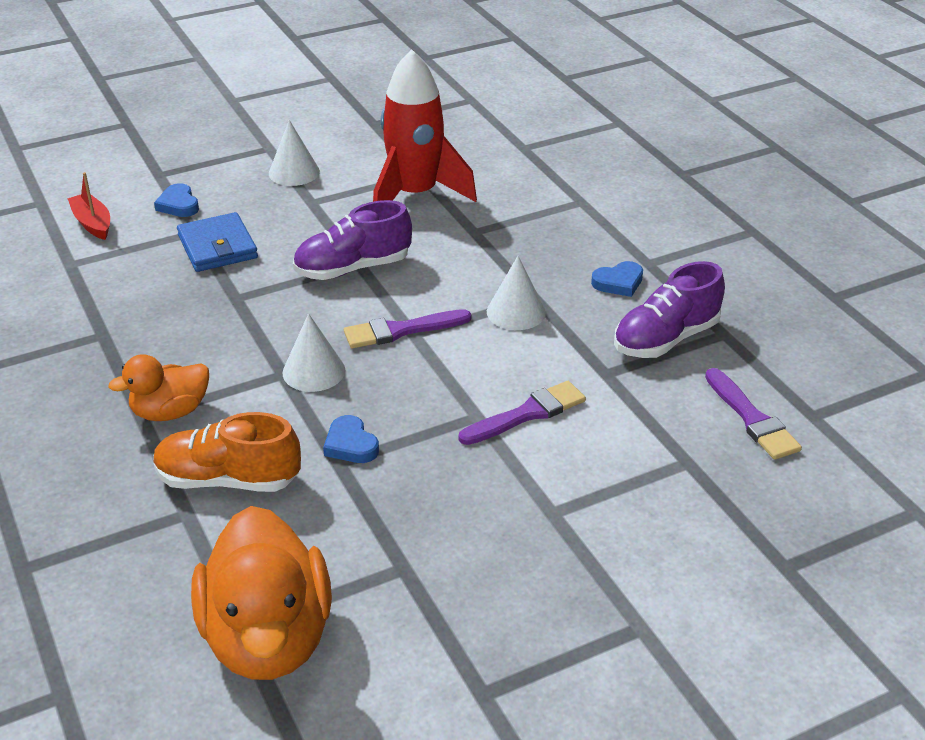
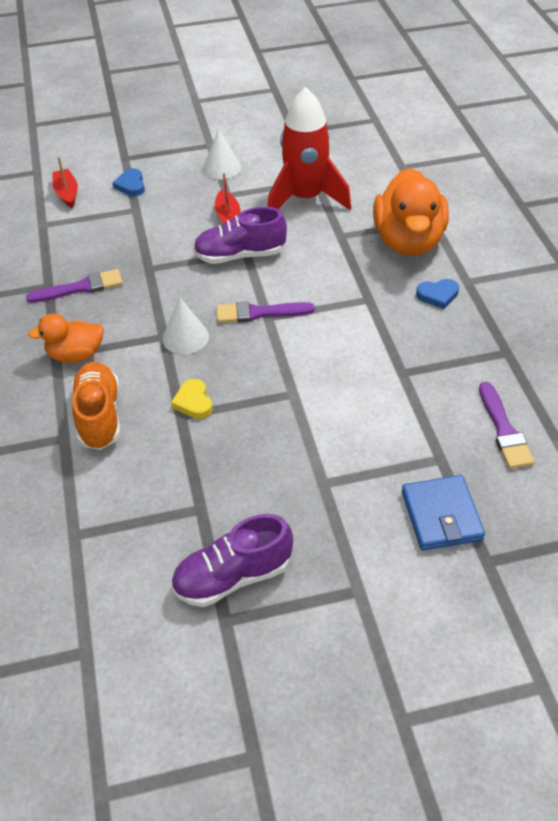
camera: 15 degrees right, 10 degrees up
(217, 247) = (148, 224): blue wallet -> blue wallet (441, 515)
(228, 480) = (99, 416): orange shoe -> orange shoe turned 60 degrees clockwise
(268, 638) = (89, 546): orange duck -> orange duck (408, 241)
(322, 227) = (228, 217): none -> red boat
(350, 444) = (193, 402): blue heart -> yellow heart
(516, 312) = (350, 309): white cone -> none
(527, 414) = (330, 397): purple brush -> purple brush (81, 287)
(666, 339) = (458, 350): purple shoe -> purple shoe (232, 577)

